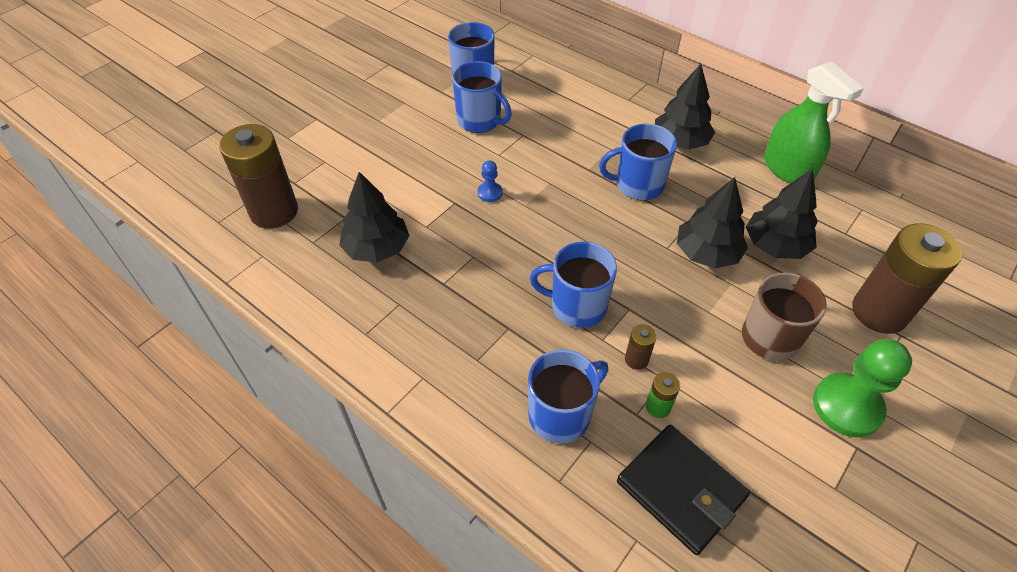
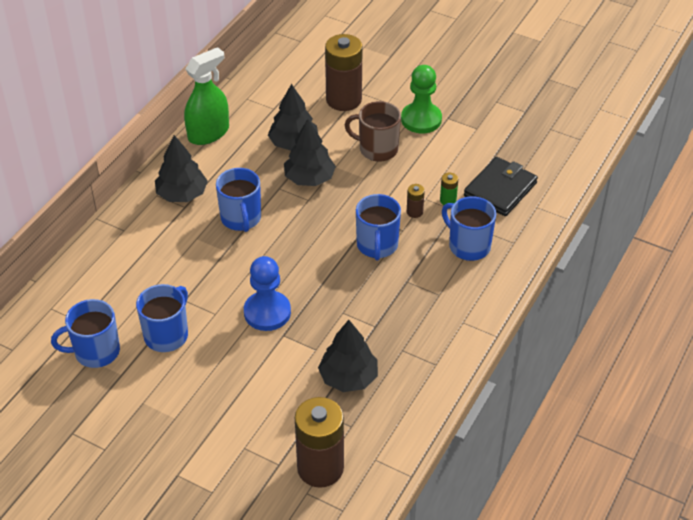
camera: 100 degrees left, 5 degrees down
(490, 193) = (267, 312): blue pawn -> blue pawn, size x2.09

